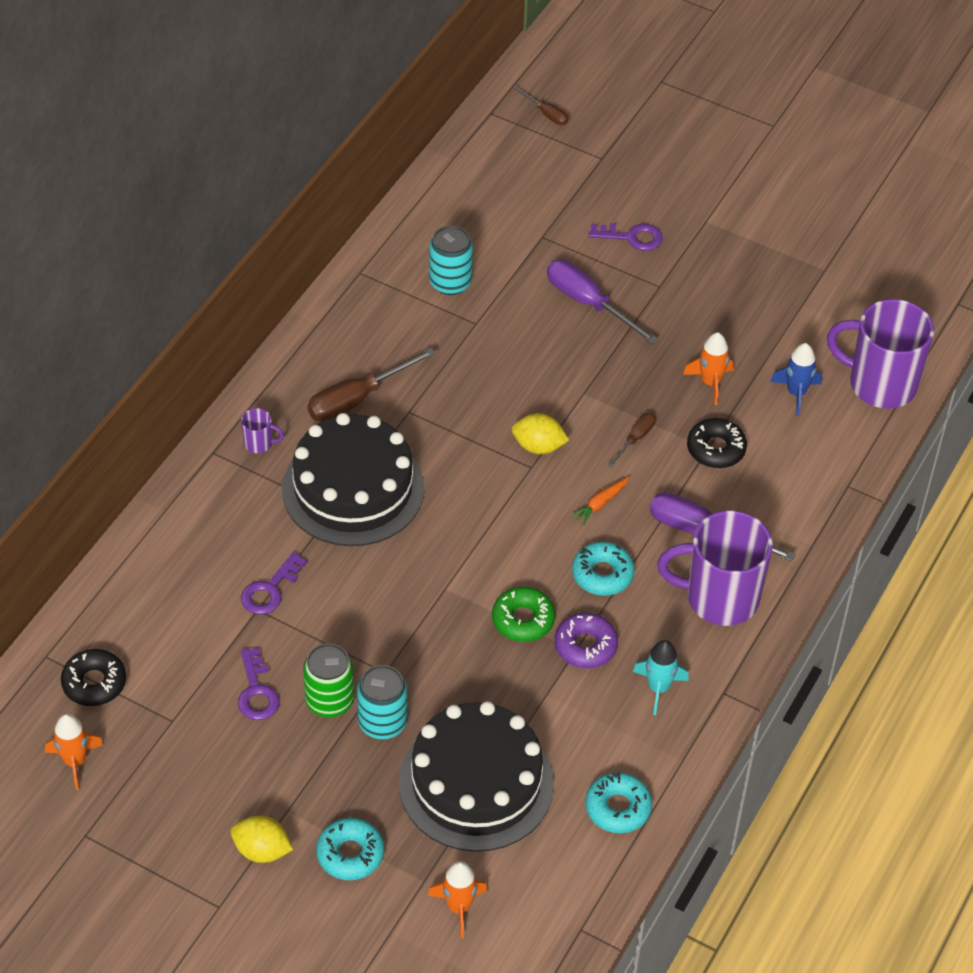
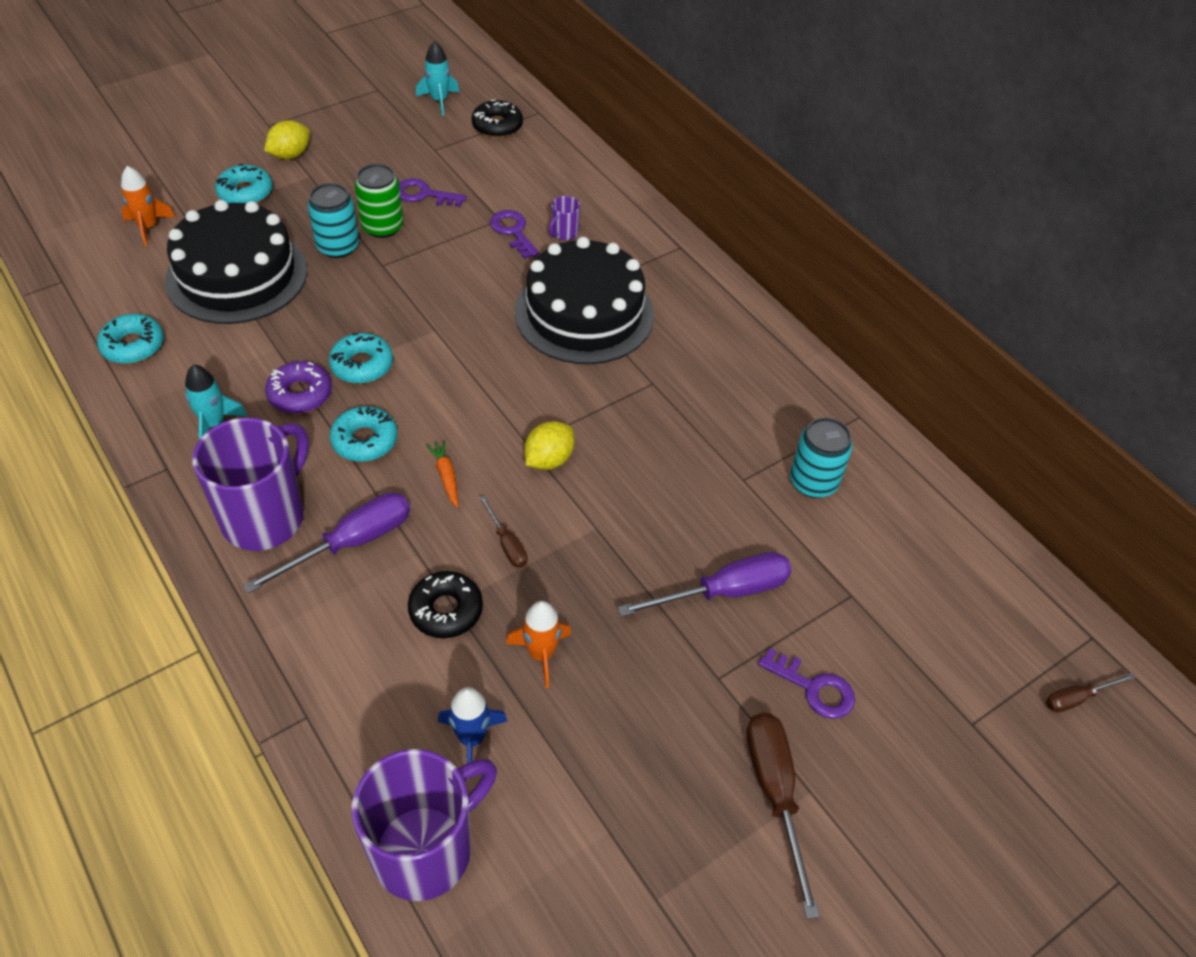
camera: 115 degrees right, 0 degrees up
(75, 761) = (439, 101): orange rocket -> turquoise rocket
(259, 443) = (673, 276): purple mug -> purple mug (564, 233)
(357, 399) = (689, 353): brown screwdriver -> brown screwdriver (775, 794)
(523, 620) = (362, 365): green donut -> turquoise donut
(632, 237) = (814, 688): purple key -> purple key turned 90 degrees counterclockwise

